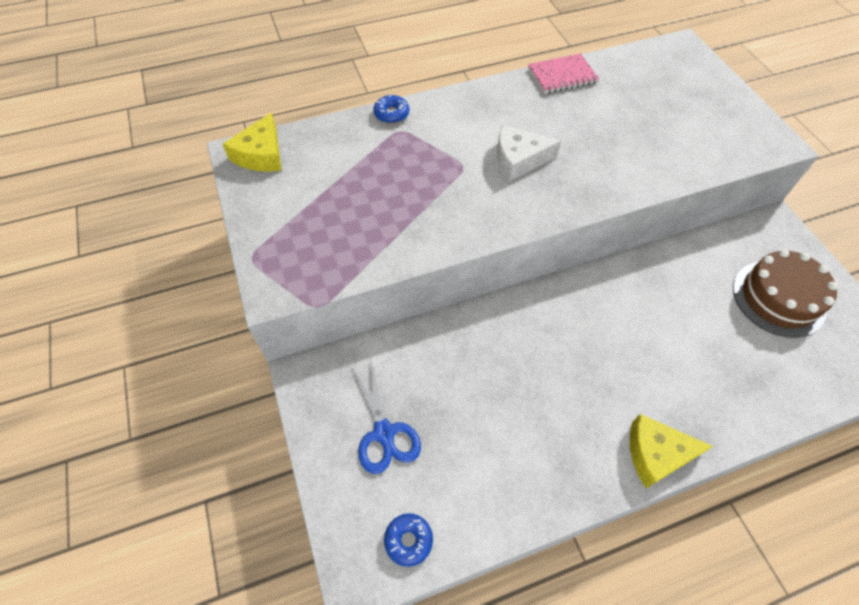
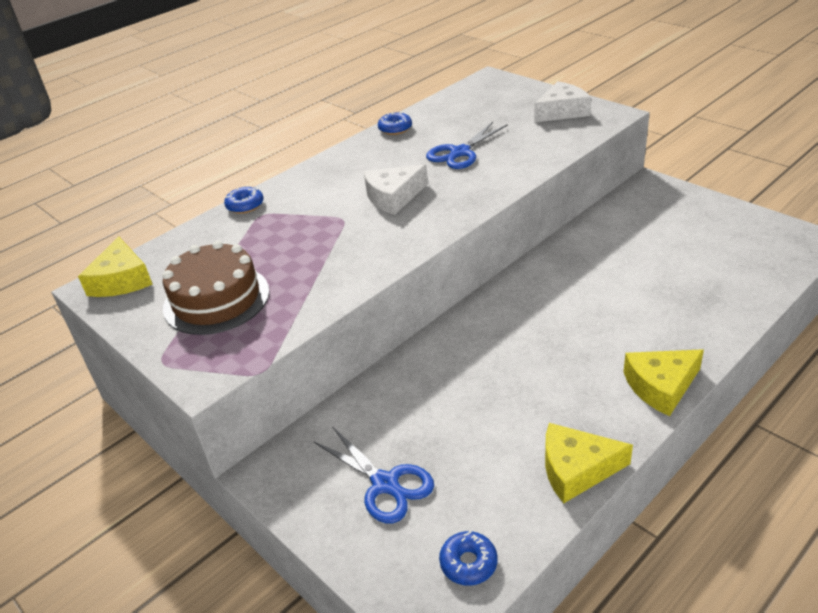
camera: 20 degrees left, 20 degrees down
(538, 499) = (576, 469): none -> yellow cheese
(562, 76) = (395, 129): pink notebook -> blue donut
(605, 131) = (460, 152): none -> blue scissors
(730, 118) = (562, 111): none -> white cheese
(778, 298) = (687, 233): brown cake -> brown cake (216, 299)

